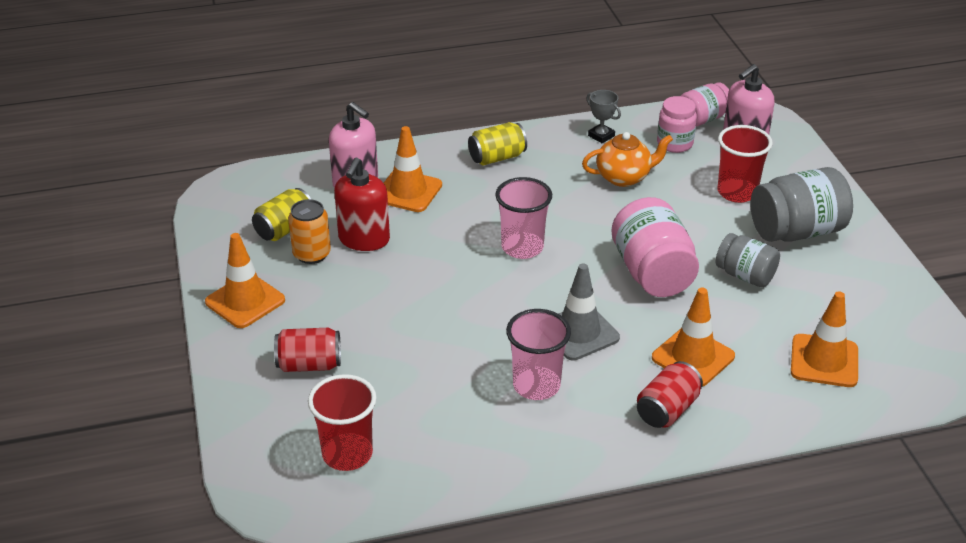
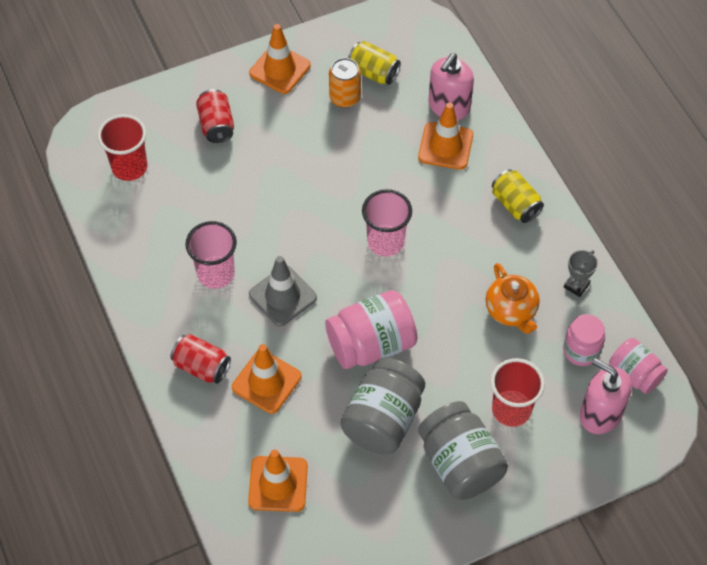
camera: 80 degrees right, 20 degrees up
(364, 239) = (372, 128): red soap dispenser -> none
(745, 275) = (383, 419): grey jar -> grey jar, size x1.62

